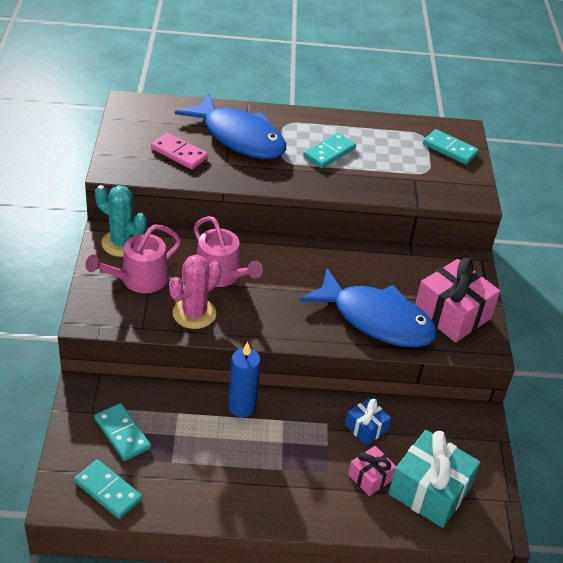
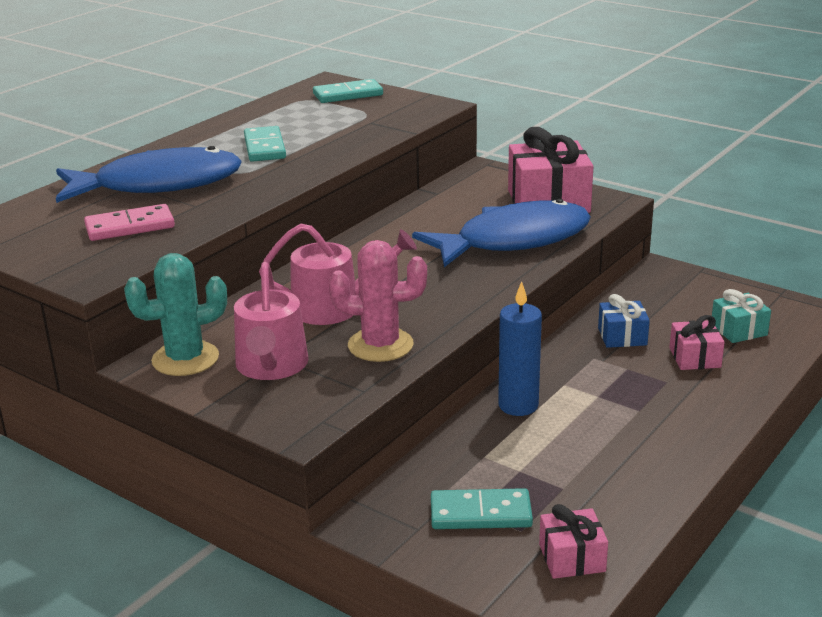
camera: 50 degrees left, 15 degrees down
(108, 491) = (572, 558): turquoise domino -> pink gift
(194, 313) = (380, 345): pink cactus -> pink cactus turned 75 degrees counterclockwise
(429, 491) = (739, 330): turquoise gift -> turquoise gift, size x0.53

